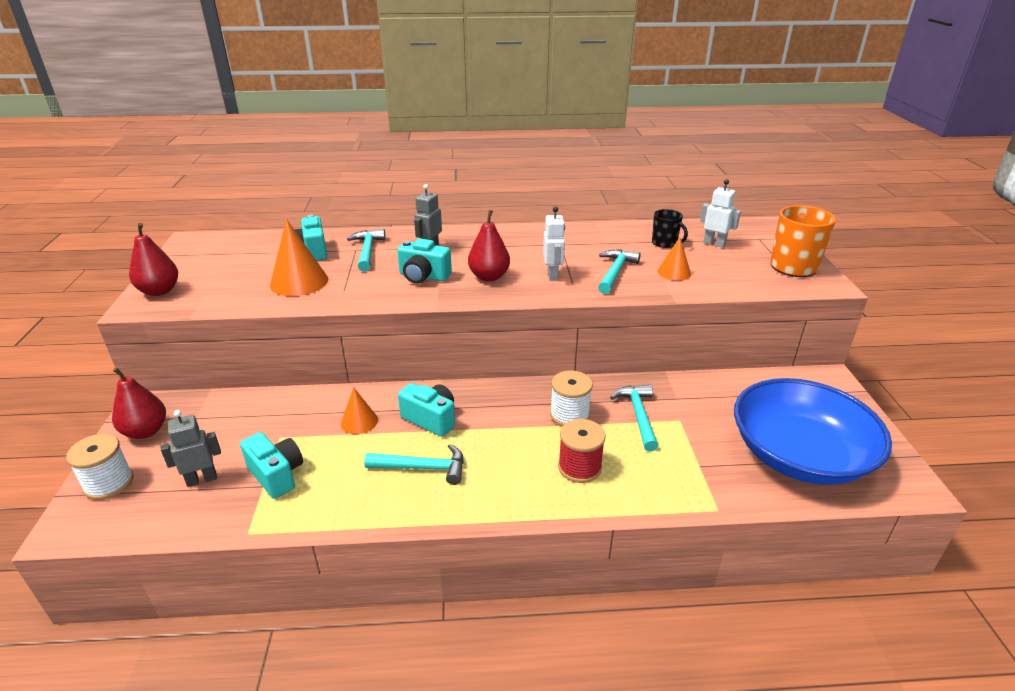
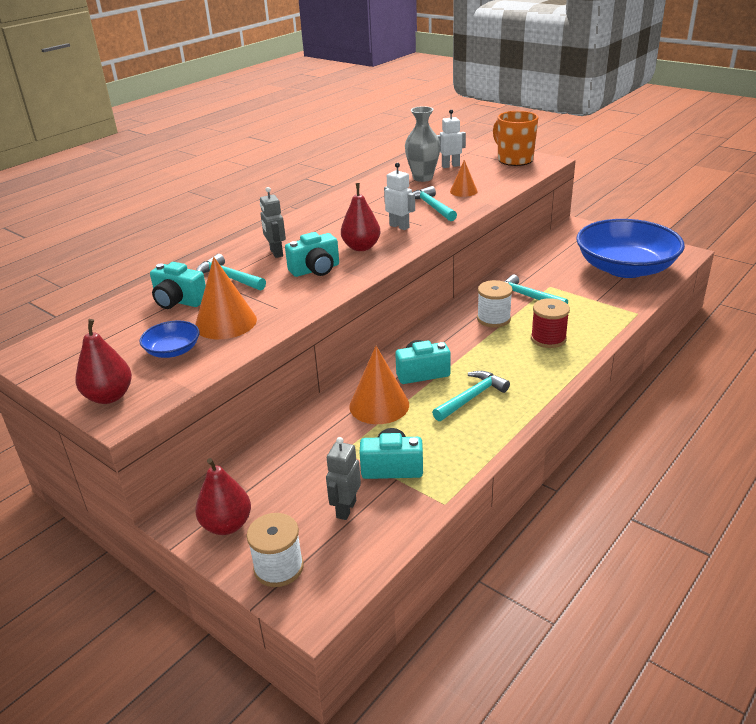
camera: 45 degrees left, 0 degrees up
(239, 282) = (173, 350): none -> blue bowl
(359, 421) = (379, 405): orange cone -> orange cone, size x1.68
(665, 243) = (423, 178): black mug -> grey vase

